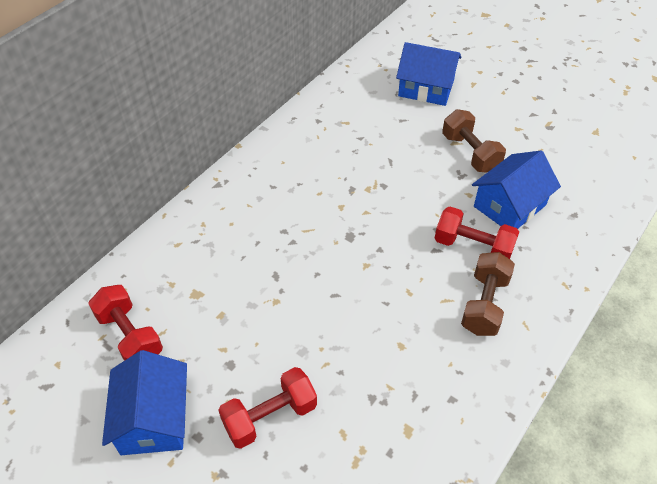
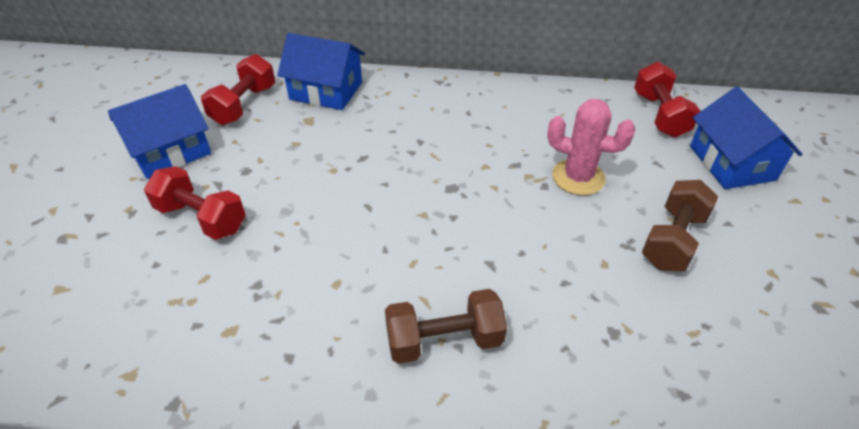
camera: 60 degrees right, 5 degrees down
(388, 164) = (578, 177): none -> pink cactus
(473, 247) = (524, 297): red dumbbell -> red dumbbell (659, 115)
(509, 206) = (625, 311): blue house -> blue house (326, 91)

